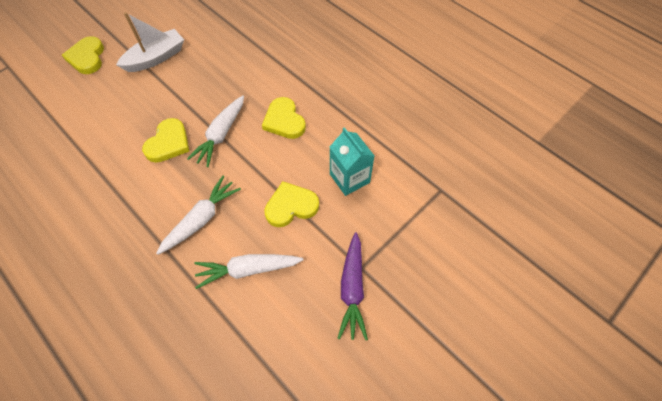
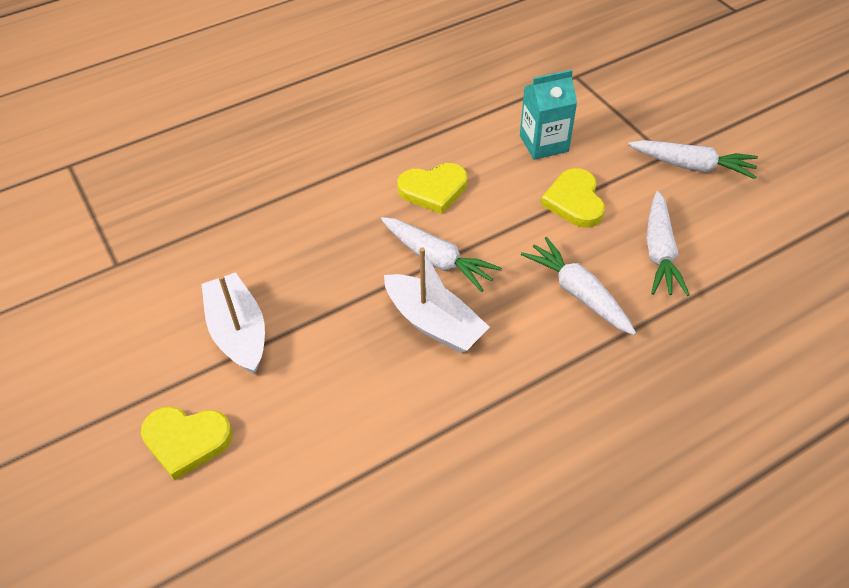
camera: 75 degrees left, 10 degrees down
(168, 143) = (434, 323): yellow heart -> white boat
(352, 289) = (692, 166): purple carrot -> white carrot

